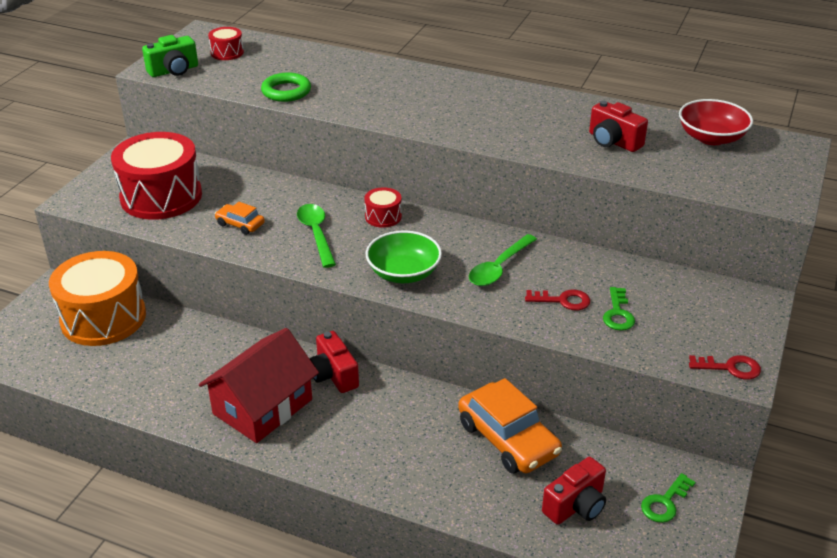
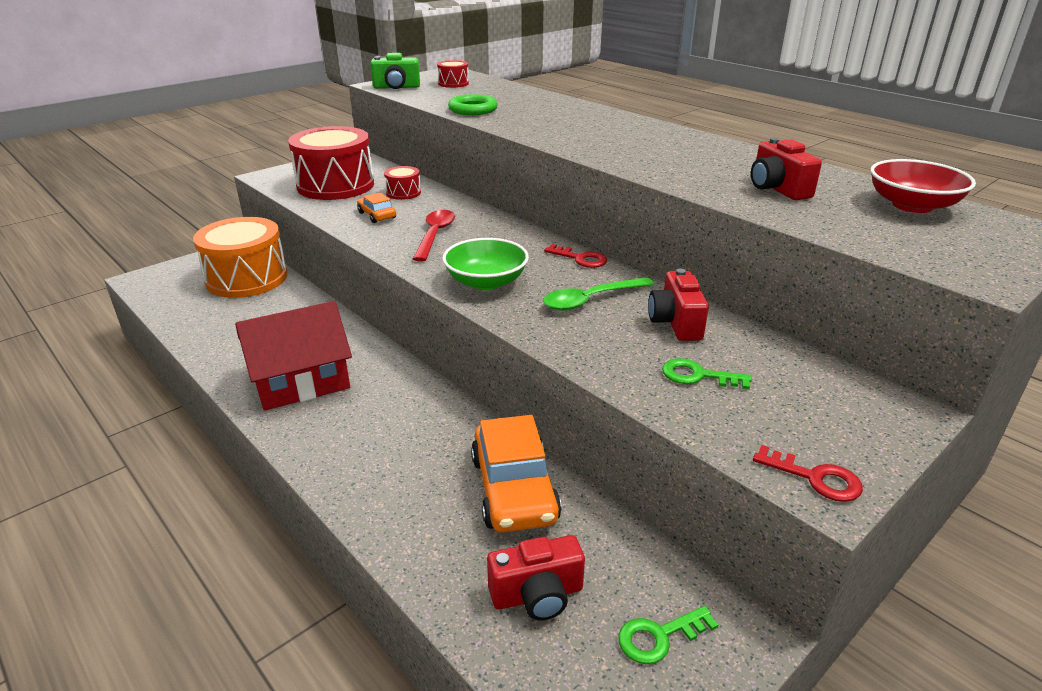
camera: 25 degrees right, 5 degrees down
(316, 234) = (435, 235): green spoon -> red spoon
(333, 375) = (389, 373): red camera -> red camera (676, 322)
(383, 217) = (511, 235): red drum -> red drum (403, 193)
(563, 300) = (639, 346): red key -> red key (581, 259)
(618, 314) = (697, 376): green key -> green key turned 75 degrees clockwise

